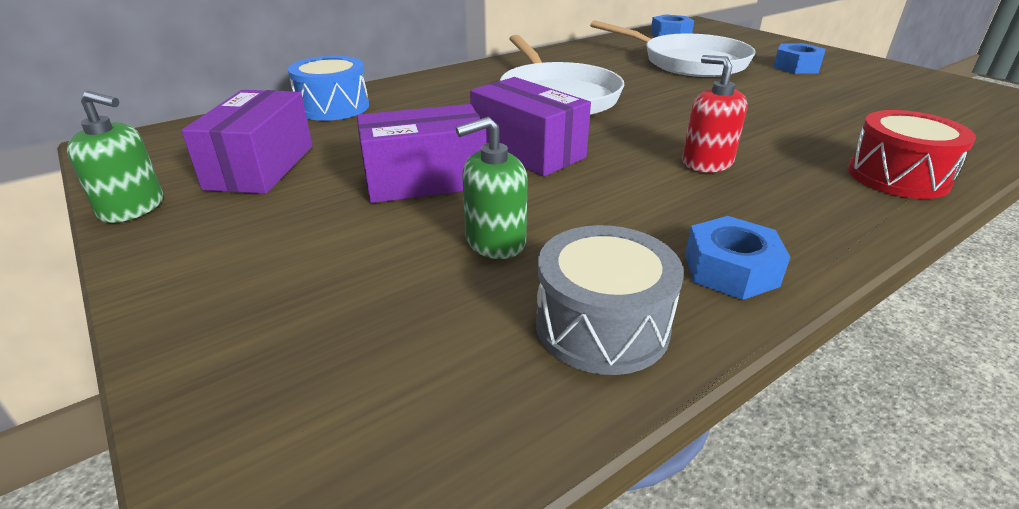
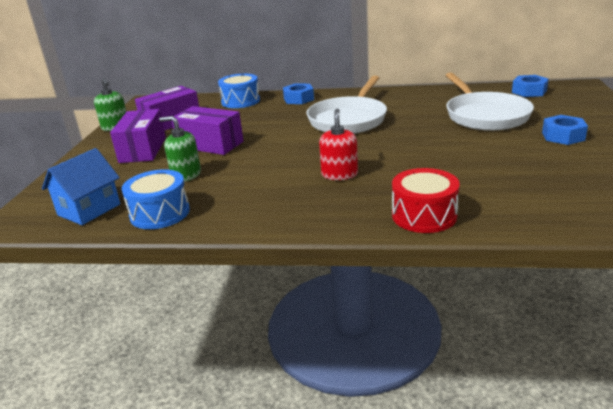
camera: 45 degrees right, 5 degrees down
(438, 395) = (89, 210): none -> blue house
(527, 150) = (273, 144): purple box -> purple box (143, 149)
(602, 326) = (160, 213): grey drum -> blue drum
(730, 270) = (238, 216): blue nut -> blue nut (298, 99)

